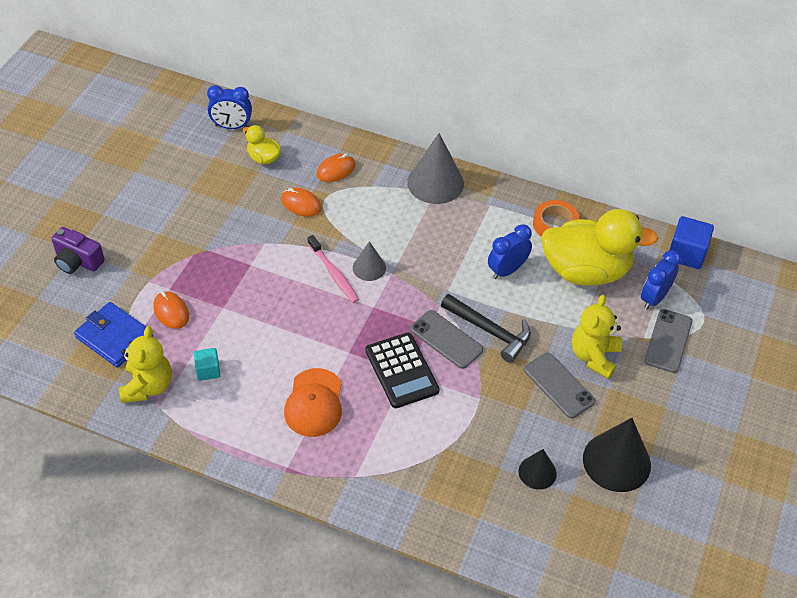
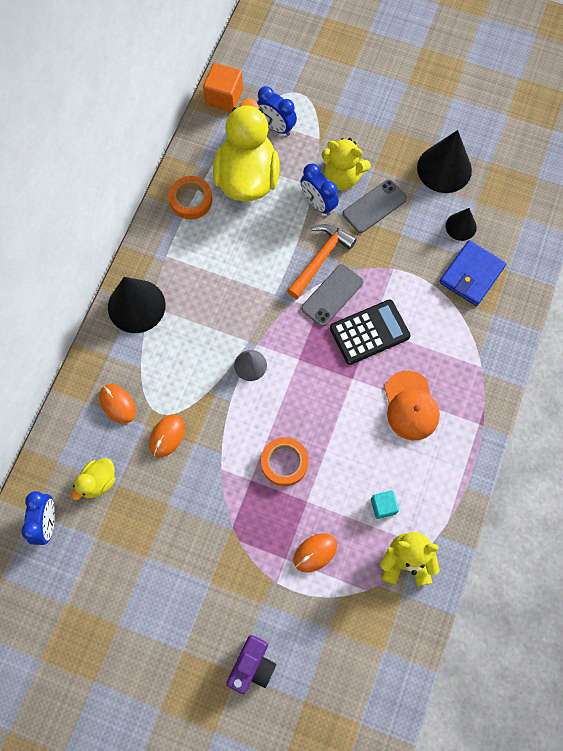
camera: 90 degrees left, 20 degrees up
(114, 337) = (350, 606): blue wallet -> blue wallet (471, 275)
(264, 291) = (284, 463): none -> orange tape
(314, 403) = (411, 406): orange cap -> orange cap turned 75 degrees clockwise
(334, 274) = (259, 398): pink toothbrush -> none
(435, 183) = (136, 306): grey cone -> black cone
(490, 331) = (320, 258): black hammer -> orange hammer
(507, 270) = (249, 243): blue clock -> blue clock (318, 204)
(668, 341) = (322, 121): grey phone -> none
(686, 253) = (224, 97): blue cube -> orange cube

